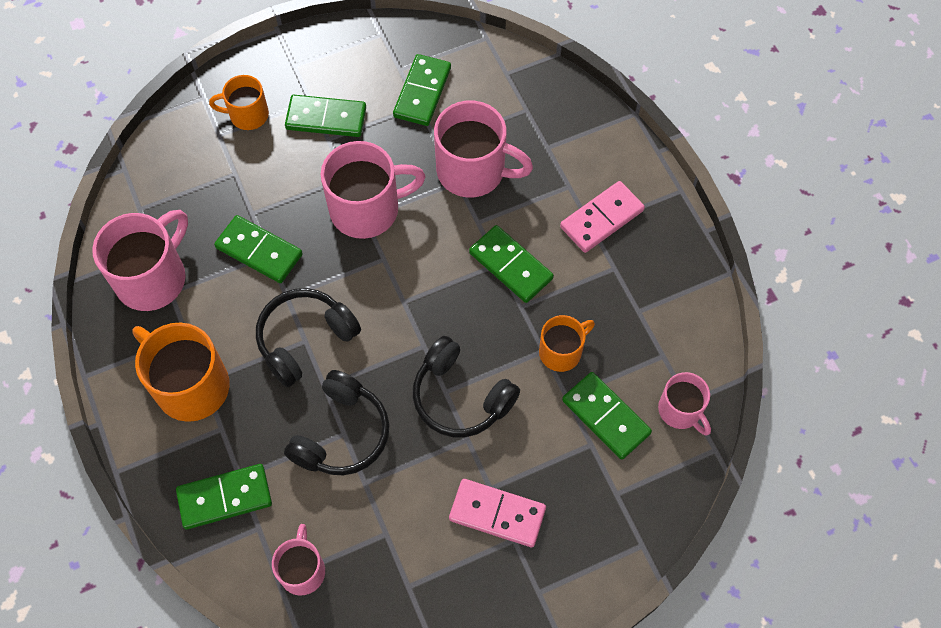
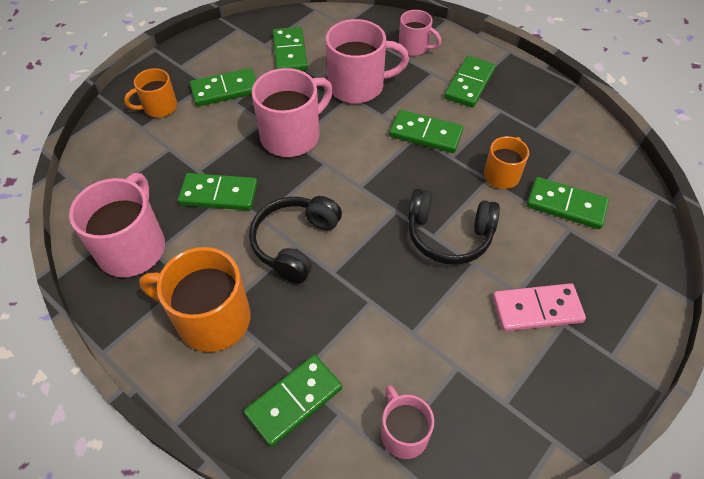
camera: 25 degrees left, 10 degrees down
(341, 434) = (369, 302): black headphones -> none
(602, 219) = (469, 84): pink domino -> green domino
(680, 410) = (614, 180): pink mug -> pink mug (414, 47)

